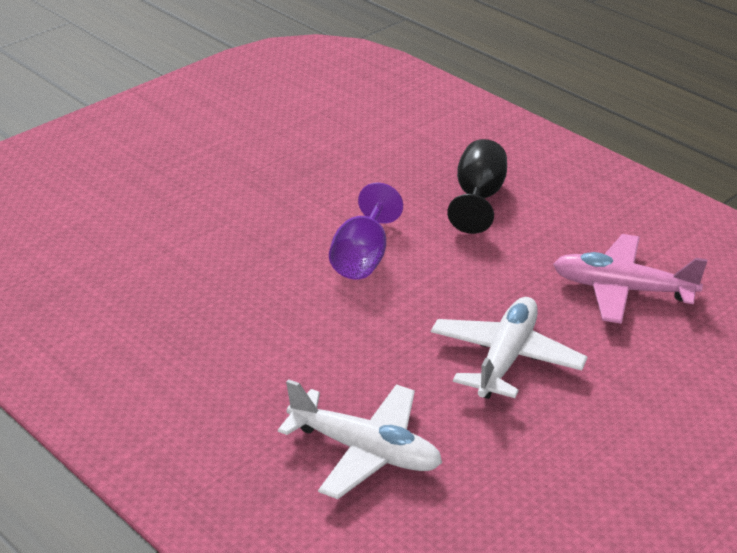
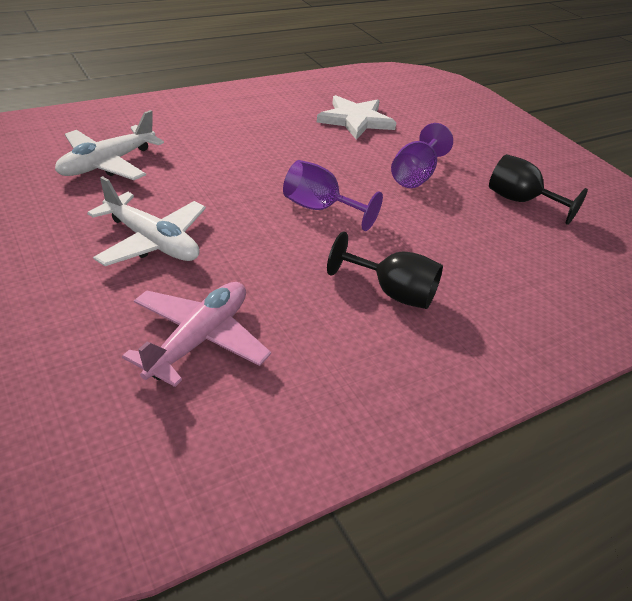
camera: 100 degrees right, 5 degrees up
(113, 262) = (355, 120): none -> white star
(246, 203) = (415, 175): none -> purple goblet
(264, 136) = (520, 201): none -> black goblet

